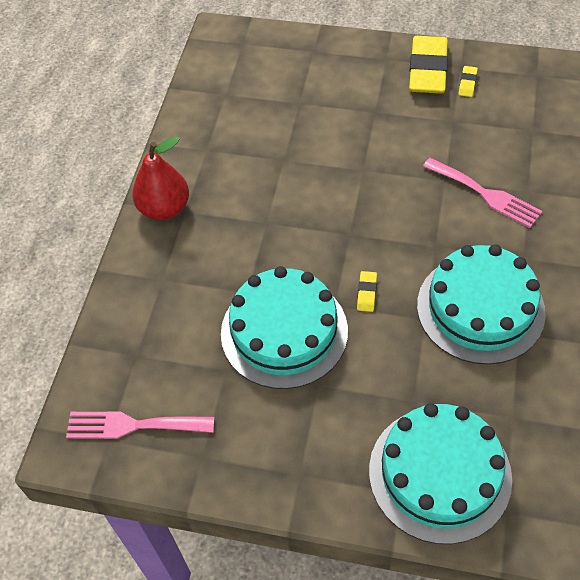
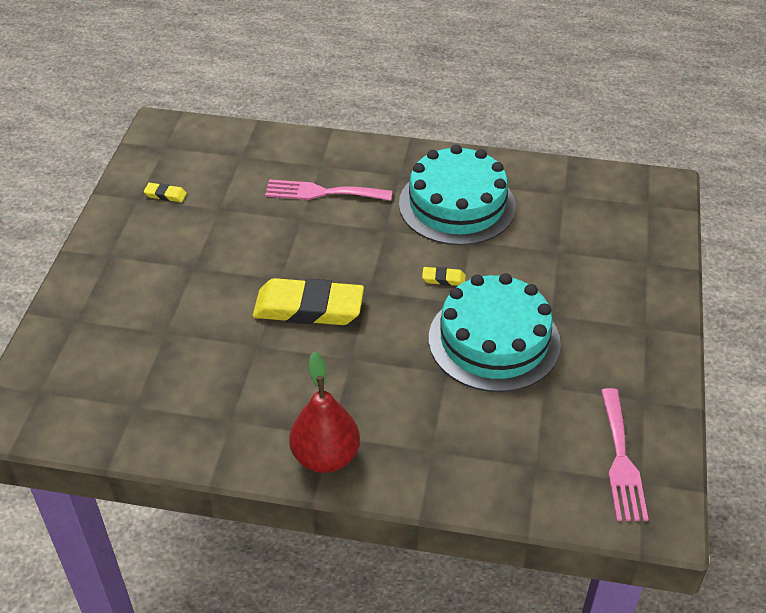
camera: 95 degrees left, 10 degrees down
(428, 70) = (137, 223): yellow eraser -> yellow eraser (308, 308)
(439, 473) = (624, 239): turquoise cake -> none
(485, 194) = (322, 192): pink fork -> pink fork turned 120 degrees counterclockwise

